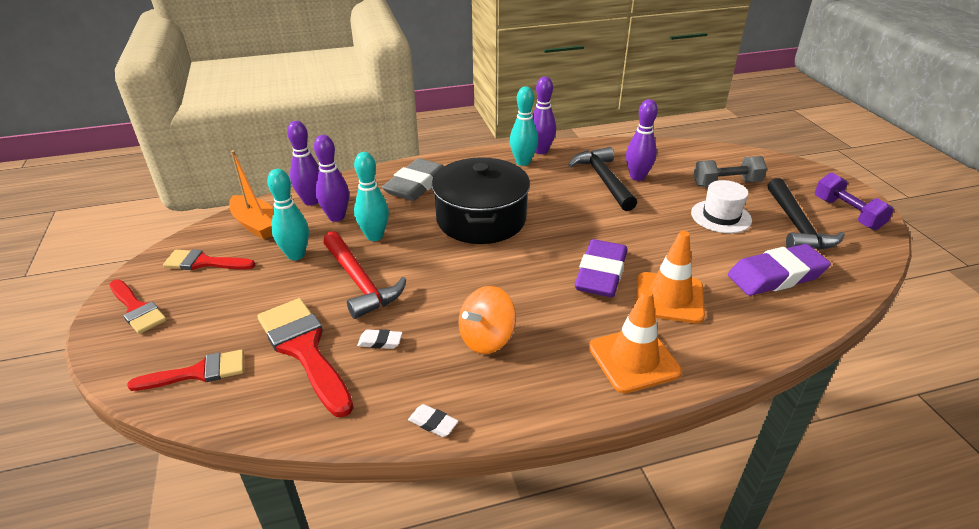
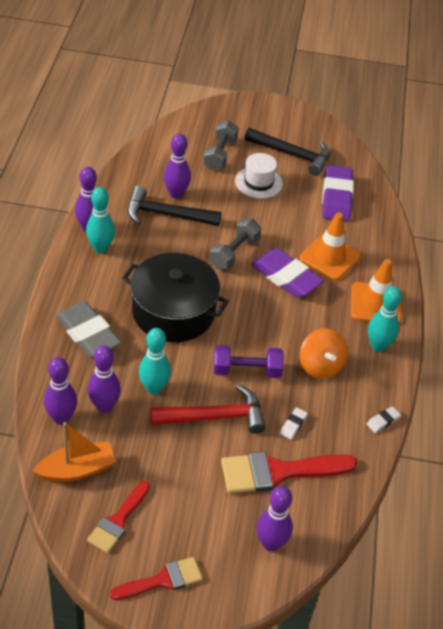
camera: 70 degrees left, 10 degrees up
(198, 372) = (271, 543): red brush -> purple bowling pin
(296, 255) = (148, 450): turquoise bowling pin -> turquoise bowling pin (378, 346)
(598, 231) = (234, 253): none -> grey dumbbell
(847, 213) = (294, 124): purple dumbbell -> purple dumbbell (247, 371)

